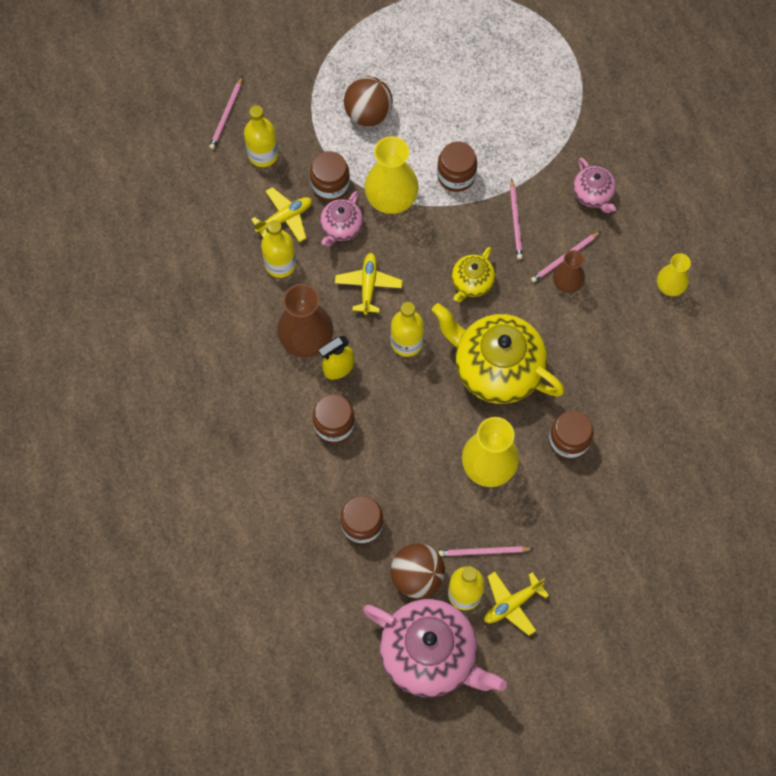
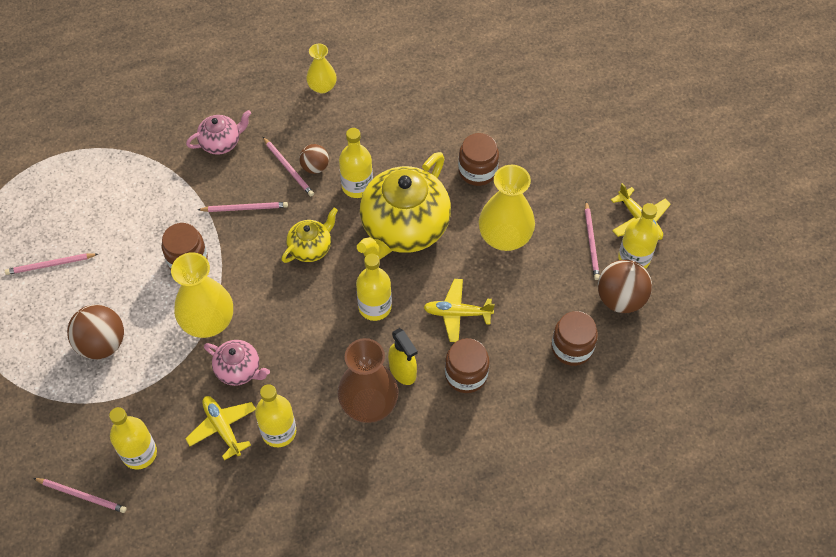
camera: 90 degrees left, 10 degrees down
(330, 185) = (186, 381): brown jar -> none
(368, 285) = (309, 343): yellow plane -> yellow plane (457, 313)
(430, 655) = (696, 288): pink teapot -> none
(449, 62) = (50, 265): none -> pink pencil
(471, 283) = (311, 248): yellow teapot -> yellow teapot turned 75 degrees counterclockwise
(545, 323) = (357, 186): none -> yellow bottle
(567, 283) = (315, 167): brown vase -> brown ball

